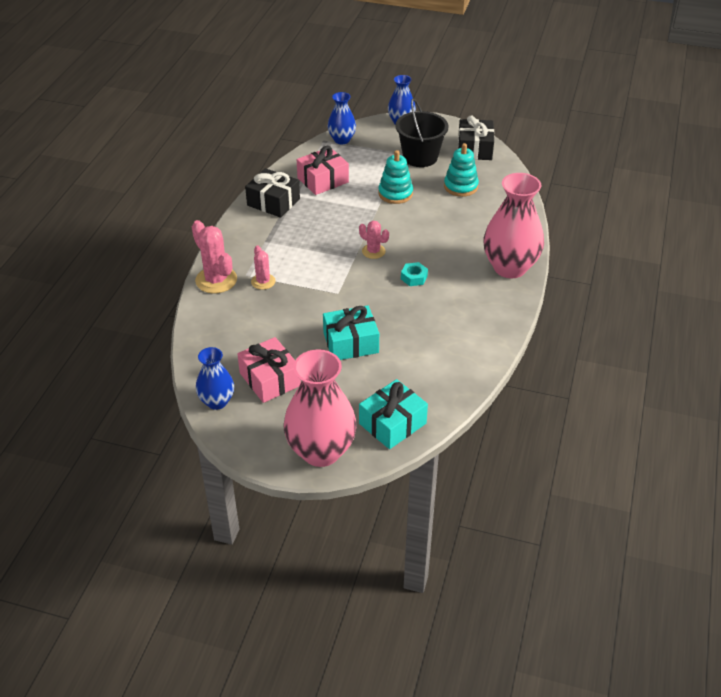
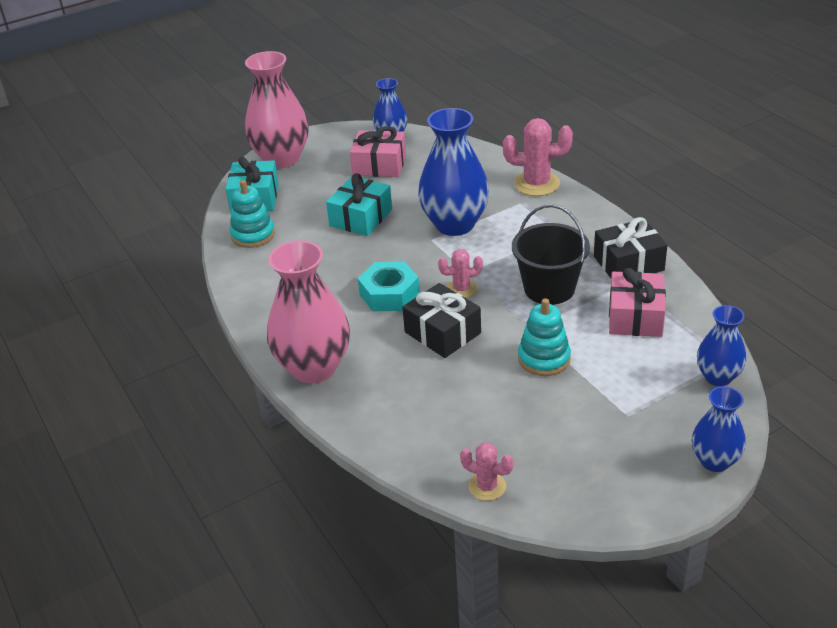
camera: 135 degrees right, 5 degrees down
(263, 281) = (502, 206): pink cactus -> pink cactus (487, 486)
(308, 291) = (455, 224): none -> blue vase
(414, 277) = (389, 294): turquoise nut -> turquoise nut, size x1.75
(420, 157) = (601, 426): black bucket -> black bucket (549, 288)
(460, 186) = (495, 423): turquoise stacking toy -> turquoise stacking toy (253, 235)
(474, 149) = (565, 495): black gift -> black gift (442, 332)

